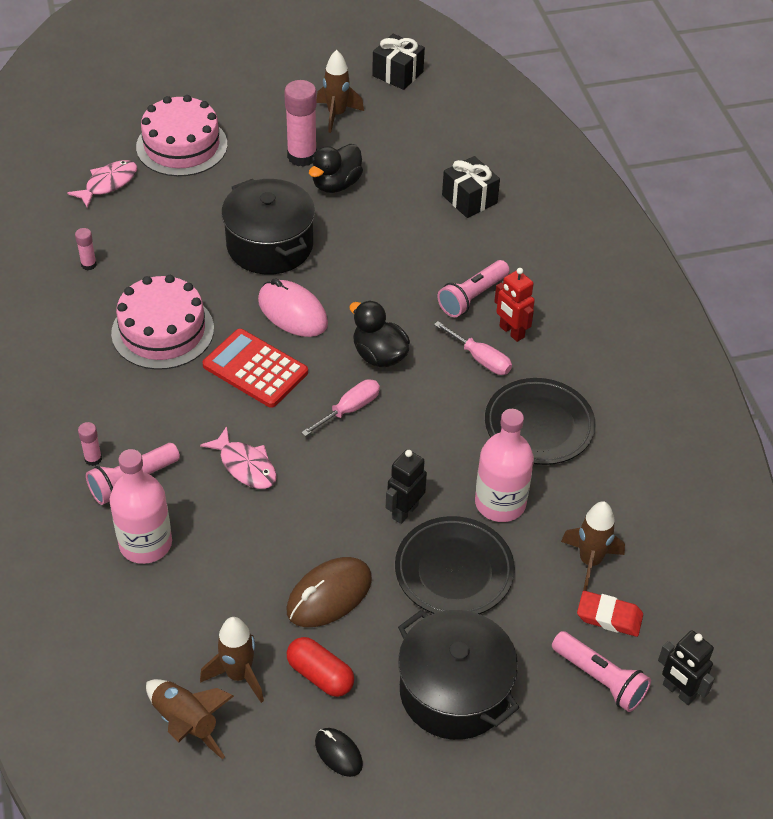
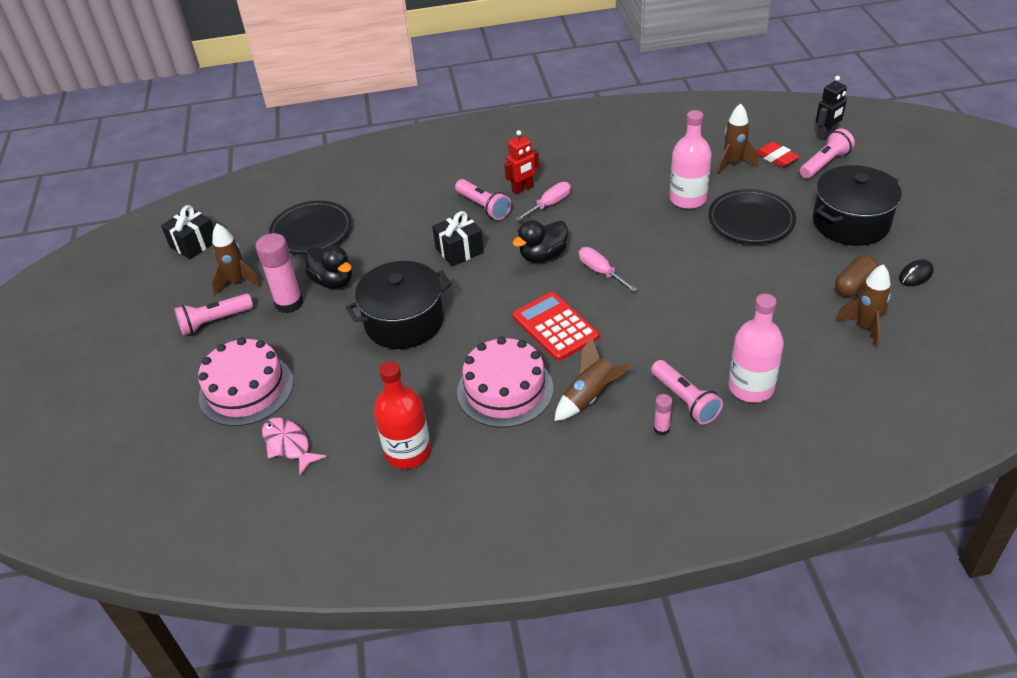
camera: 80 degrees left, 5 degrees down
(89, 265) = (408, 452): pink glue stick -> red bottle
(186, 723) = (915, 354): brown rocket -> brown rocket (590, 397)
(245, 466) = (663, 329): pink fish -> none
(255, 369) = (555, 327): red calculator -> red calculator turned 105 degrees clockwise
(277, 109) = (214, 321): none -> pink flashlight
(292, 312) = (490, 305): pink mouse -> none
(320, 675) = (854, 284): red capsule -> brown capsule
(329, 595) = (783, 281): brown mouse -> none
(405, 511) = (700, 243): black robot -> none
(469, 199) = (371, 206): black gift -> black gift (459, 250)
(539, 426) = (615, 179): black plate -> black plate (311, 232)
(609, 617) = (776, 157): red eraser -> red eraser turned 60 degrees counterclockwise

